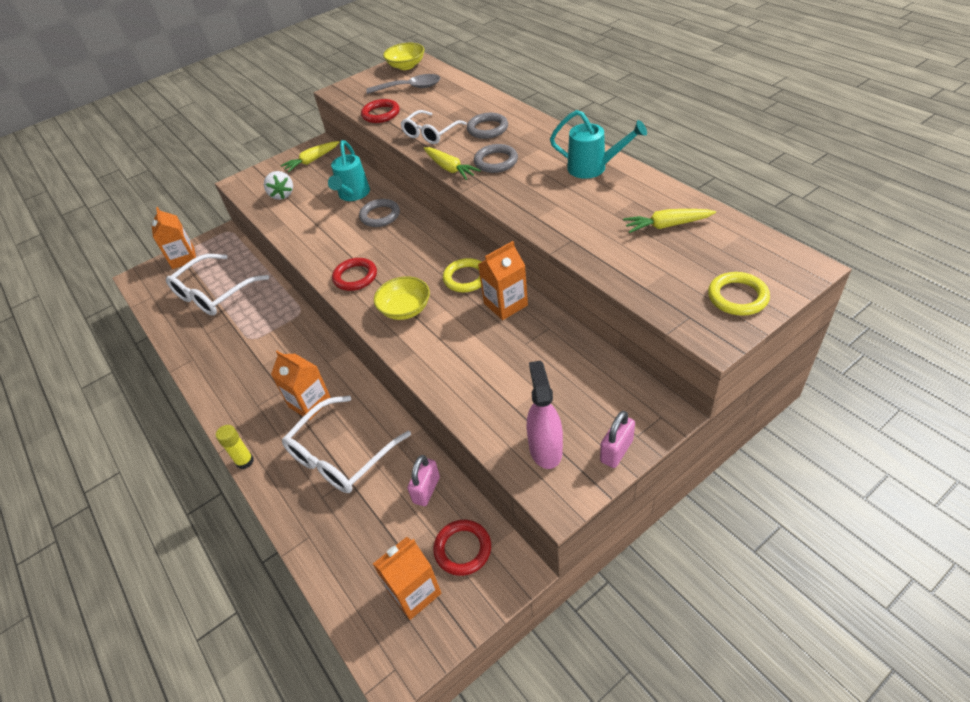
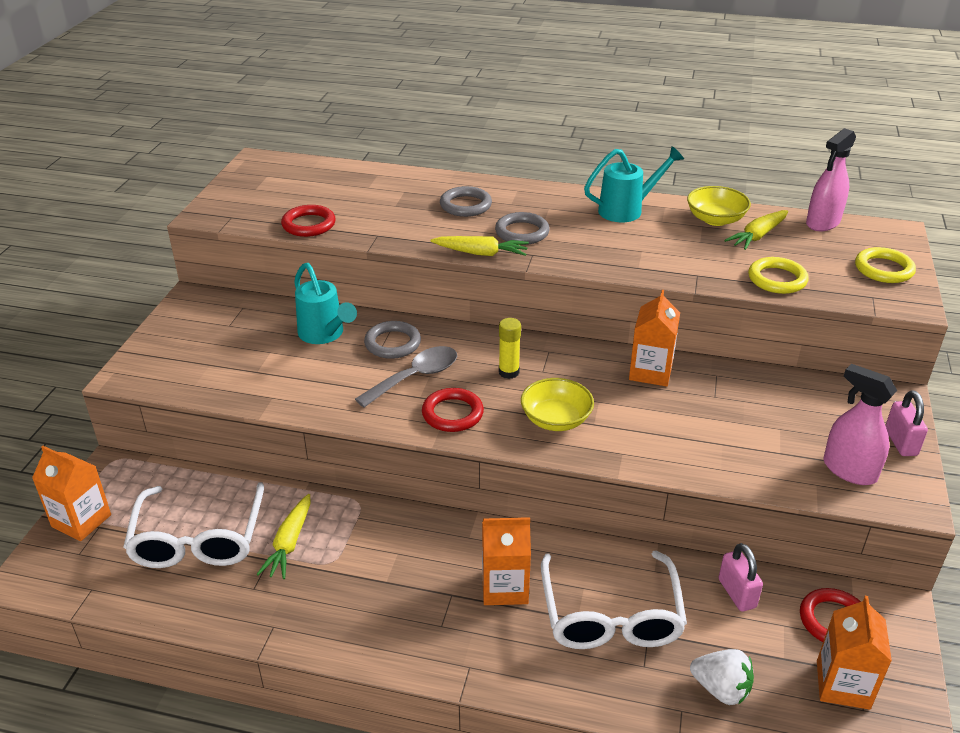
camera: 45 degrees left, 10 degrees down
(245, 461) = (507, 689): yellow glue stick -> yellow glue stick (509, 372)
(282, 195) = (220, 367): white strawberry -> white strawberry (721, 689)
(312, 161) = (208, 317): yellow carrot -> yellow carrot (289, 543)
(406, 66) = (263, 168): yellow bowl -> yellow bowl (715, 219)
(410, 88) = (305, 189): grey spoon -> grey spoon (415, 377)
(431, 133) = (405, 227): white glasses -> none
(466, 278) = (579, 365): yellow ring -> yellow ring (777, 279)
(744, 234) = (822, 223): none -> pink spray bottle

